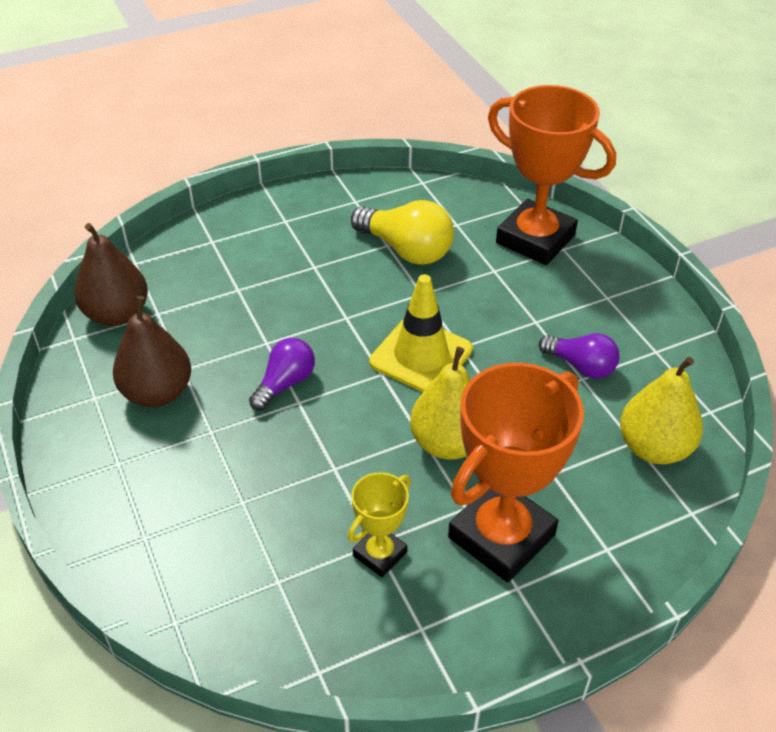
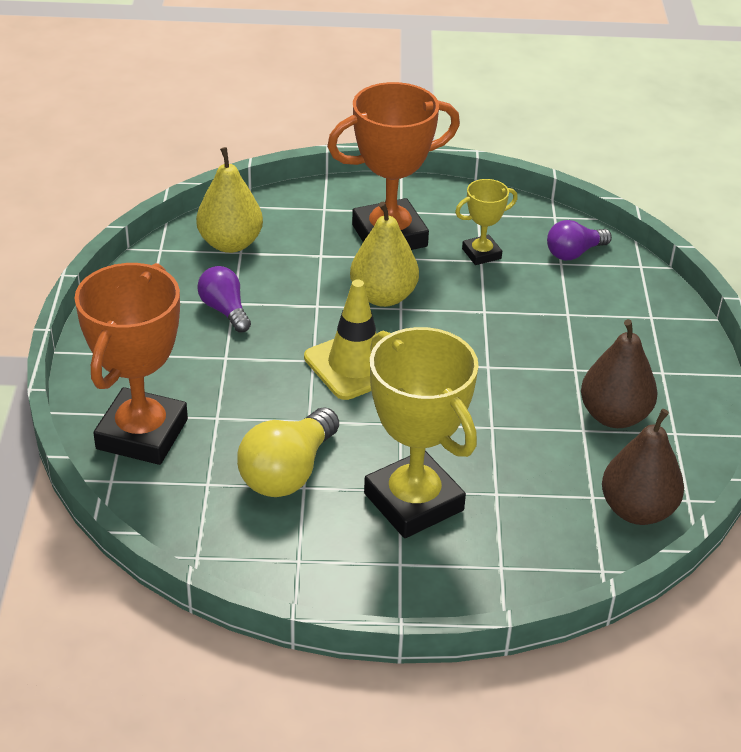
camera: 155 degrees left, 5 degrees down
(285, 383) = (492, 384): purple light bulb -> purple light bulb (574, 253)
(299, 261) = (414, 502): none -> yellow trophy
(406, 250) = (288, 472): yellow light bulb -> yellow light bulb turned 120 degrees counterclockwise
(535, 239) = (142, 434): orange trophy -> orange trophy turned 45 degrees clockwise

